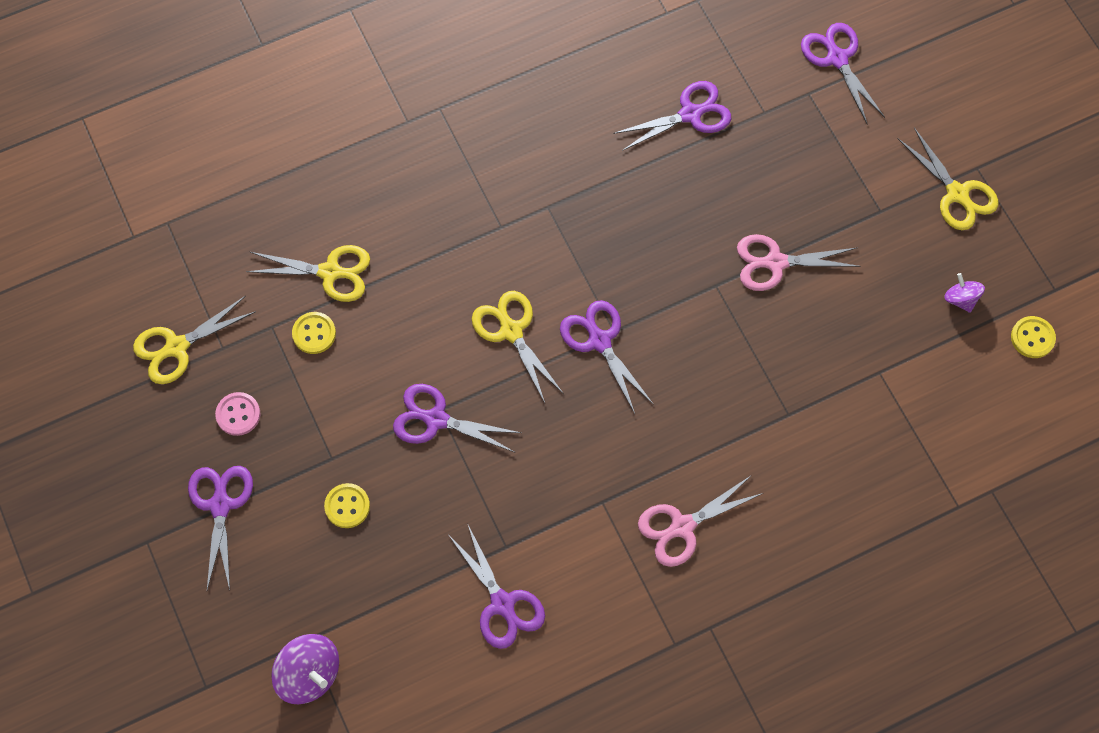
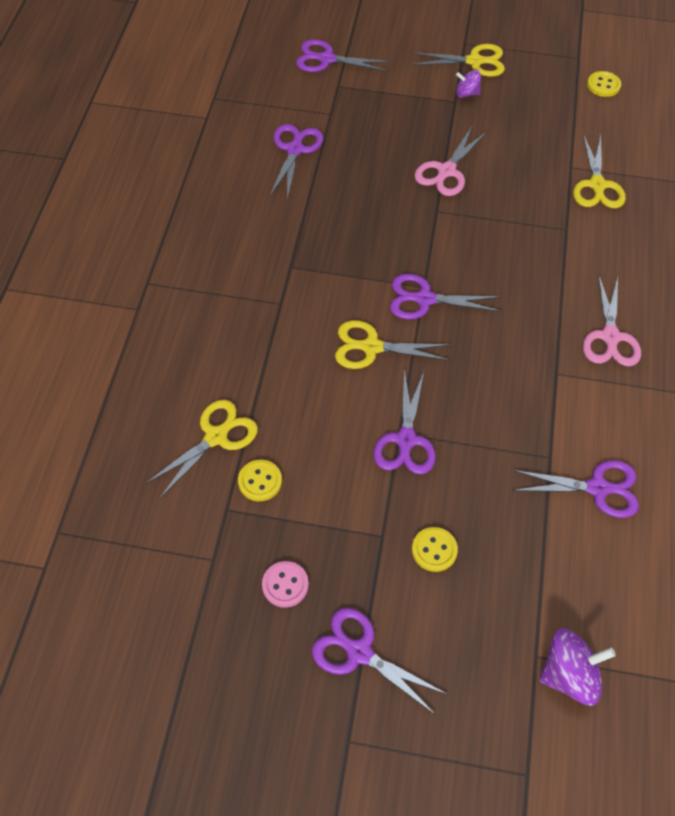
camera: 55 degrees left, 10 degrees down
(177, 347) = (180, 596): yellow scissors -> yellow scissors (597, 185)
(436, 419) = (406, 440): purple scissors -> purple scissors turned 45 degrees counterclockwise
(960, 299) = (549, 101): purple spinning top -> purple spinning top (467, 93)

